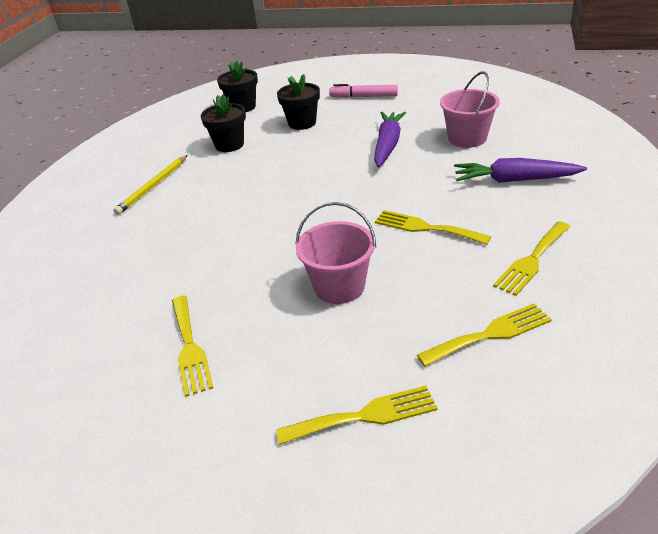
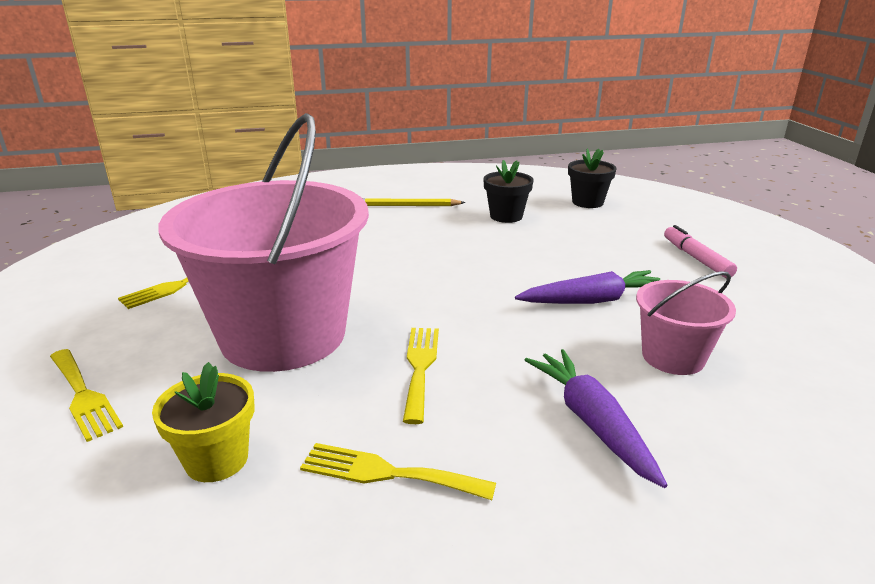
camera: 60 degrees right, 10 degrees down
(302, 123) = (588, 239): black flower pot -> none
(339, 287) = (283, 335): pink bucket -> pink bucket, size x2.15
(490, 334) = (217, 459): yellow fork -> yellow flower pot

